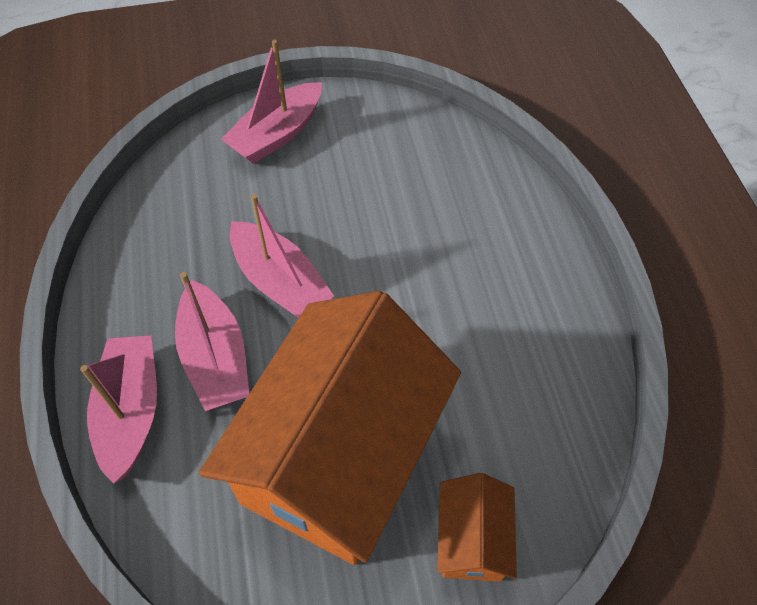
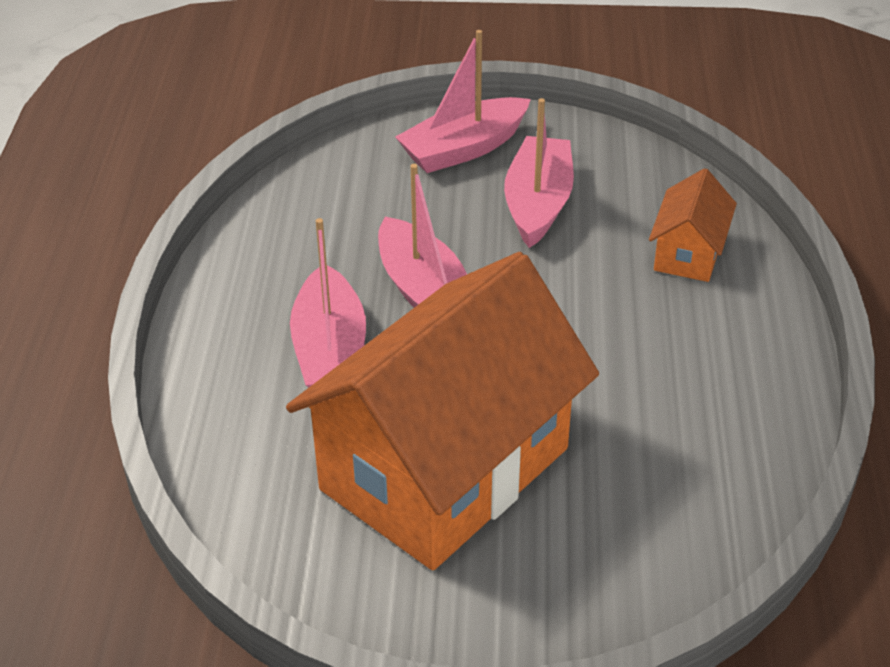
camera: 15 degrees right, 15 degrees down
(131, 411) = (222, 382): pink boat -> pink boat (538, 203)
(471, 539) = (576, 576): orange house -> orange house (688, 253)

